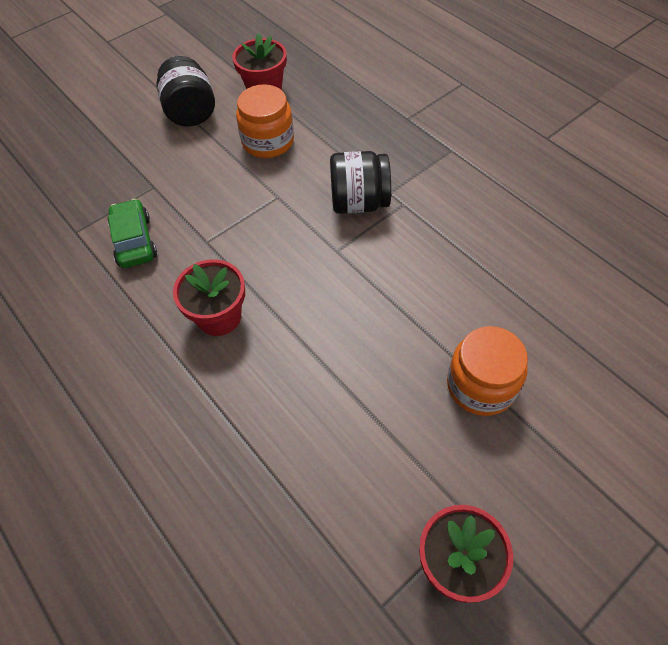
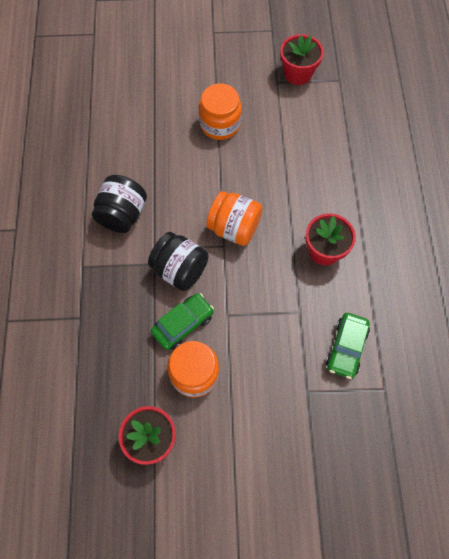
camera: 145 degrees left, 10 degrees up
(191, 112) = (229, 459): black jar -> black jar (122, 214)
(312, 166) = (183, 324): none -> green car
(342, 274) = (234, 228): none -> orange jar

